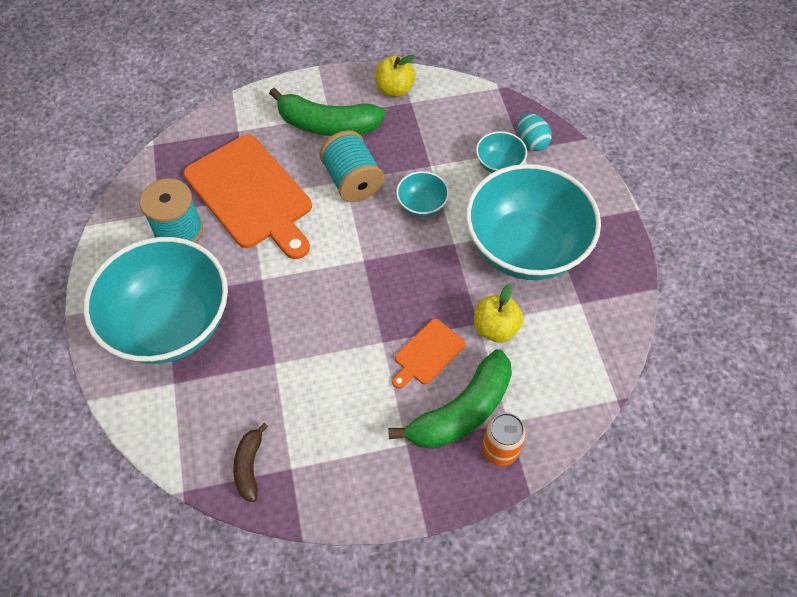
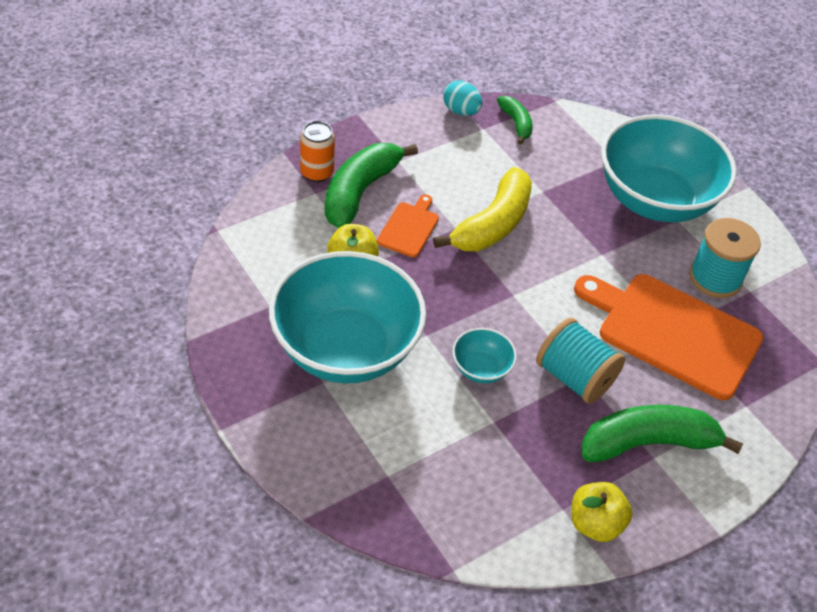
camera: 155 degrees right, 10 degrees down
(249, 466) = (516, 123): brown banana -> green banana
(345, 336) = (492, 224): none -> yellow banana
(499, 164) = (410, 445): turquoise bowl -> none
(531, 142) = (378, 490): turquoise egg -> turquoise egg (461, 111)

